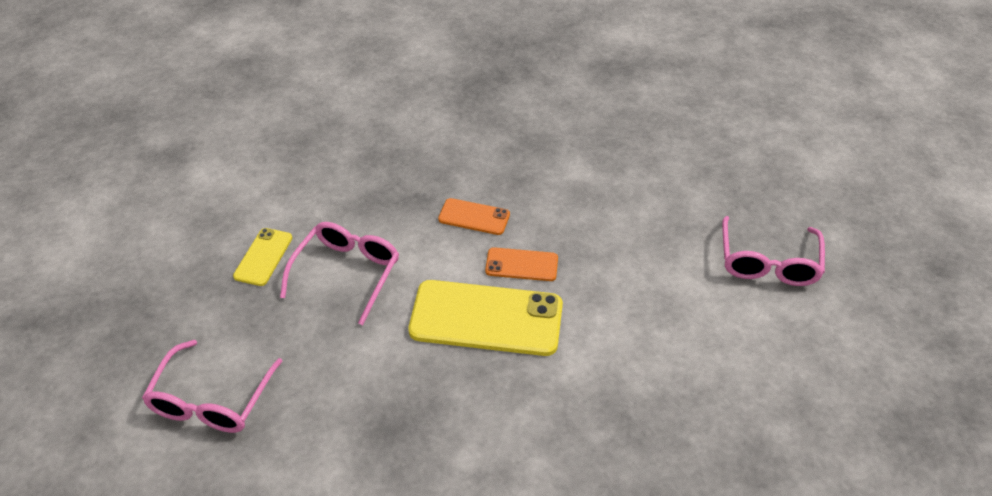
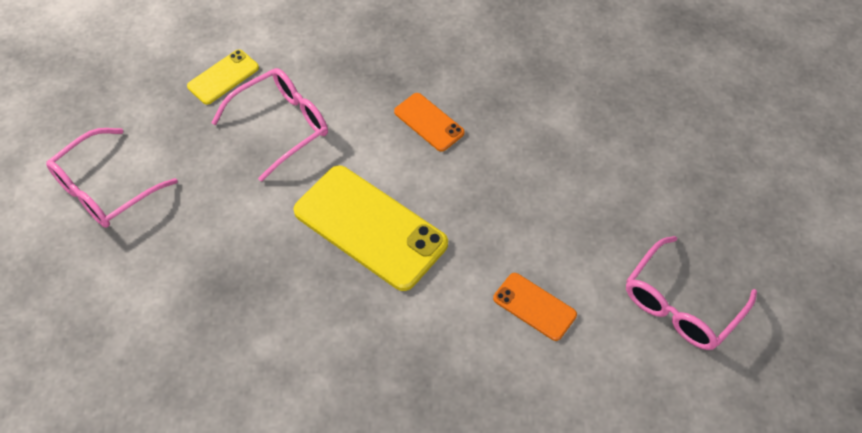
camera: 30 degrees right, 10 degrees up
(521, 265) = (438, 191): orange phone -> orange phone (534, 307)

